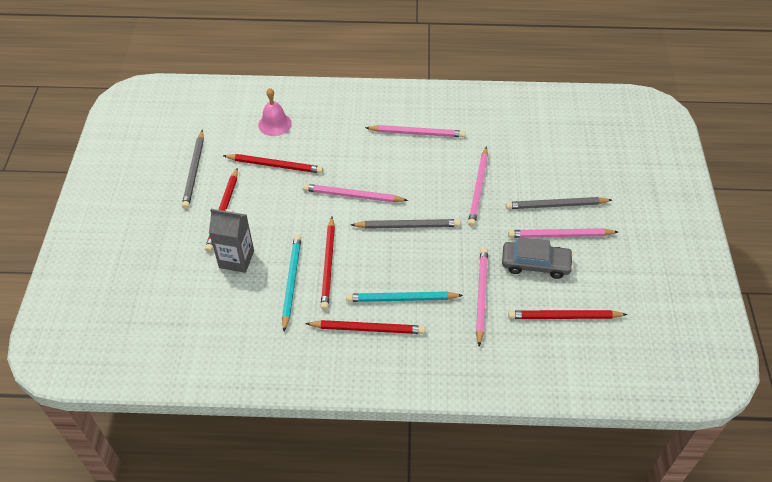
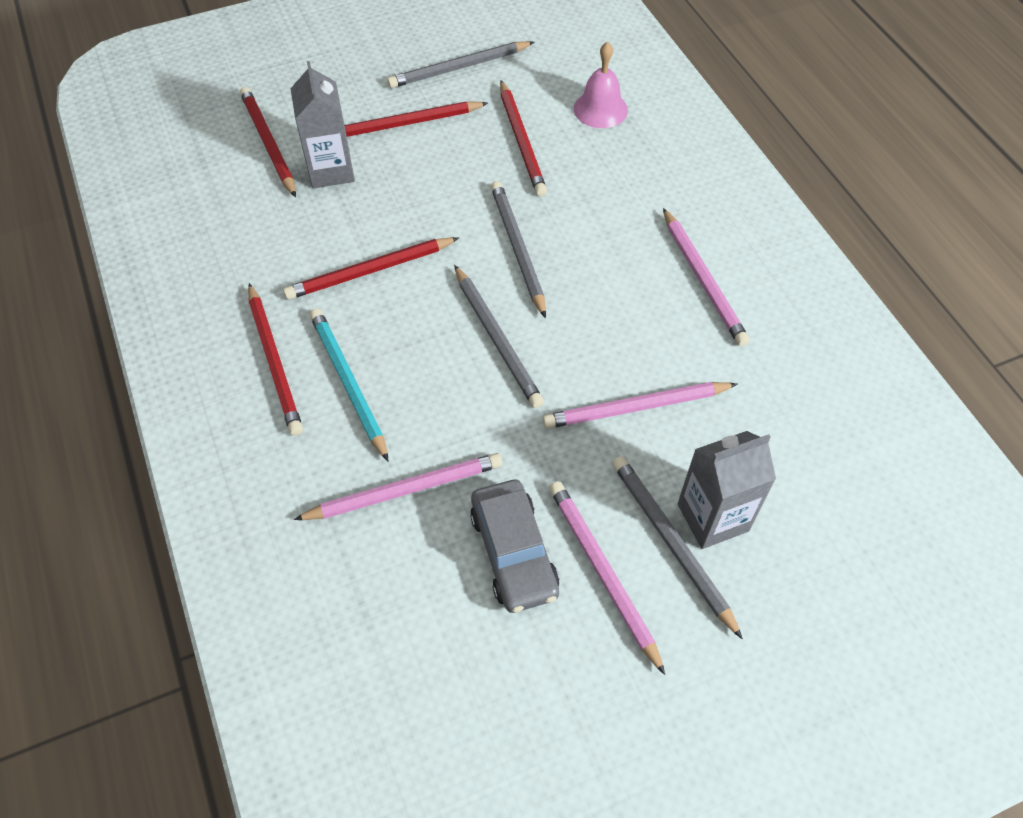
camera: 65 degrees right, 5 degrees up
(291, 282) = (319, 242): turquoise pencil -> none
(352, 196) = (517, 249): pink pencil -> grey pencil
(549, 186) = (712, 517): none -> grey carton
(564, 317) = (417, 637): red pencil -> red pencil (268, 143)

